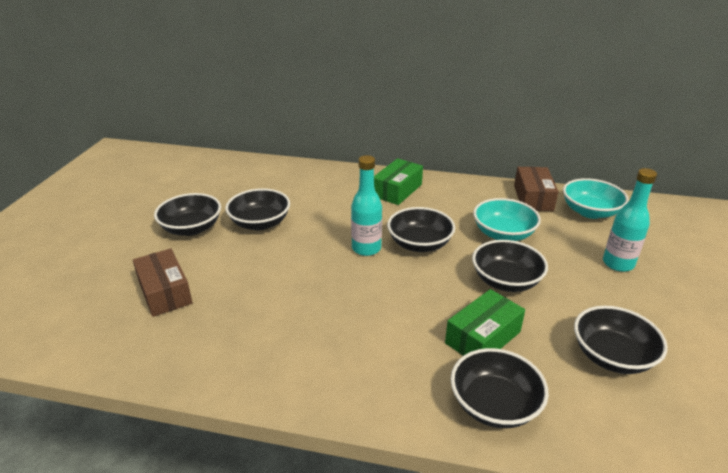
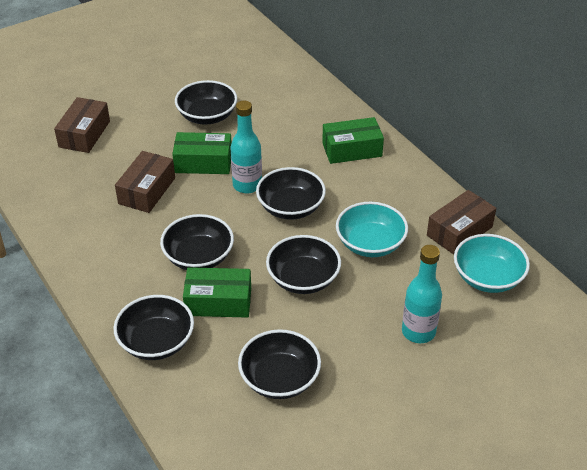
camera: 45 degrees right, 10 degrees up
(191, 228) = (158, 92): black bowl -> black bowl (198, 257)
(294, 299) = (147, 191): none -> brown box
(308, 253) = (203, 162): none -> green box

